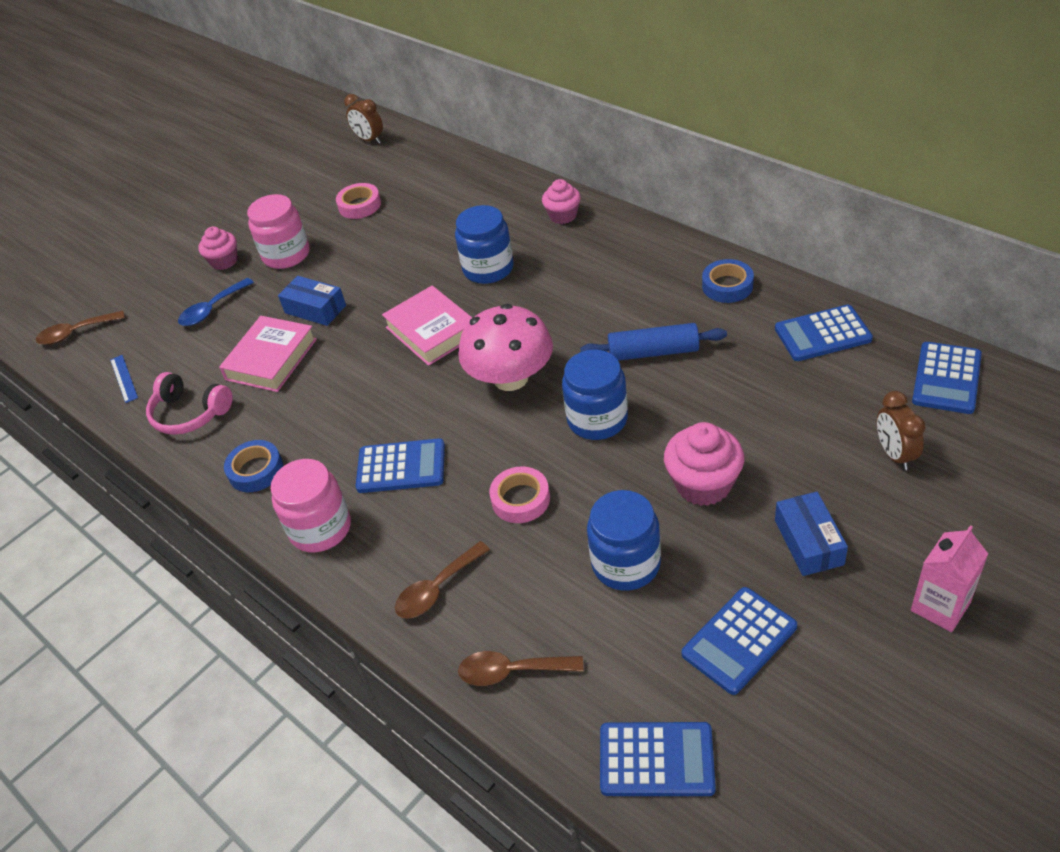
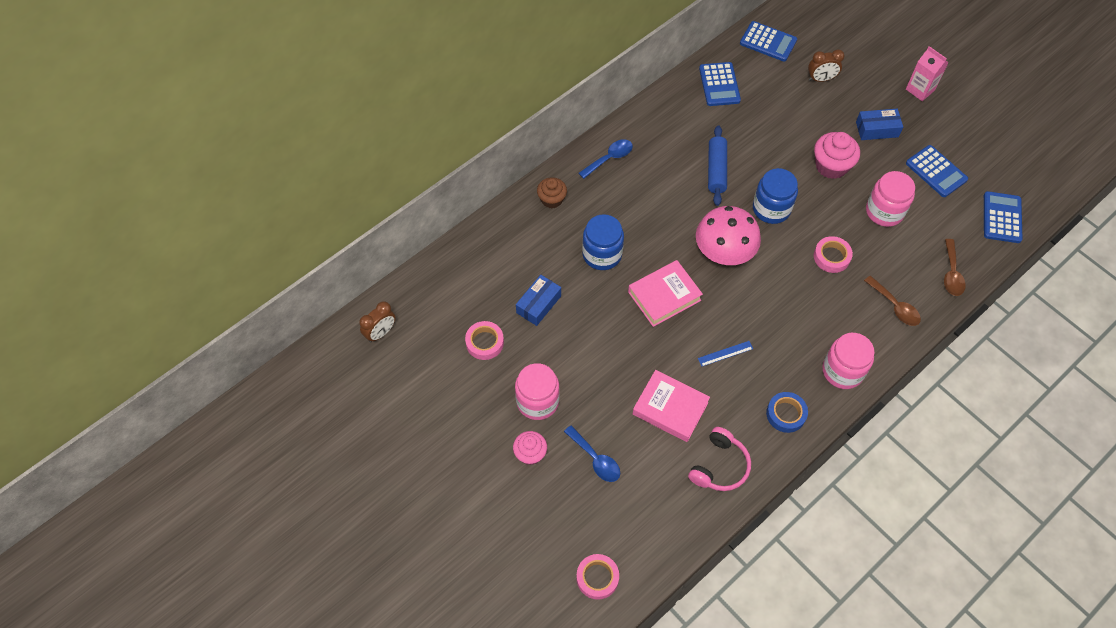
camera: 90 degrees left, 15 degrees up
(75, 333) = (597, 578): brown spoon -> pink tape
(124, 378) = (668, 524): blue ruler -> blue ruler (725, 353)
(315, 309) = (617, 377): blue box -> blue box (538, 304)
(401, 467) = (795, 322): blue calculator -> none
(563, 216) = (552, 199): pink cupcake -> brown cupcake
(626, 564) = (884, 211): blue jar -> pink jar
(642, 250) = (609, 158): none -> blue spoon
(727, 286) = (661, 120): blue tape -> none

